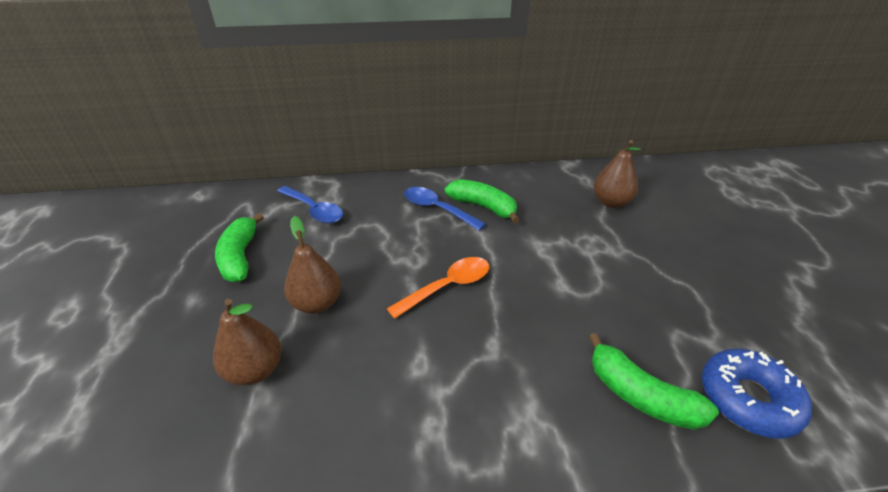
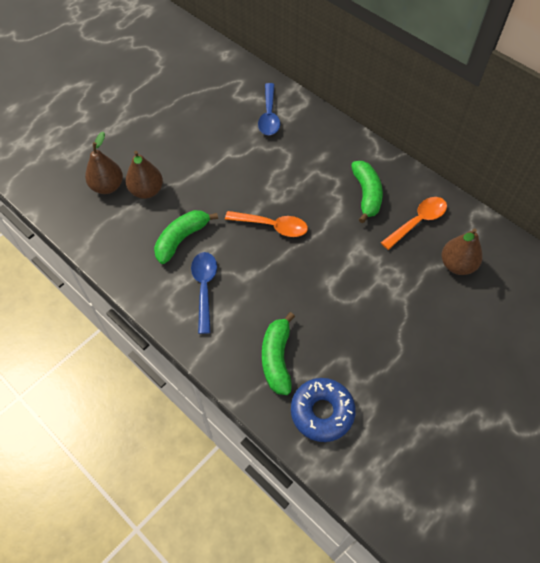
camera: 50 degrees right, 20 degrees up
(240, 256) = (201, 119): green banana -> green banana (182, 239)
(317, 303) = (204, 179): brown pear -> brown pear (108, 186)
(437, 209) = (336, 173): blue spoon -> blue spoon (204, 287)
(544, 197) = (418, 222): none -> orange spoon

